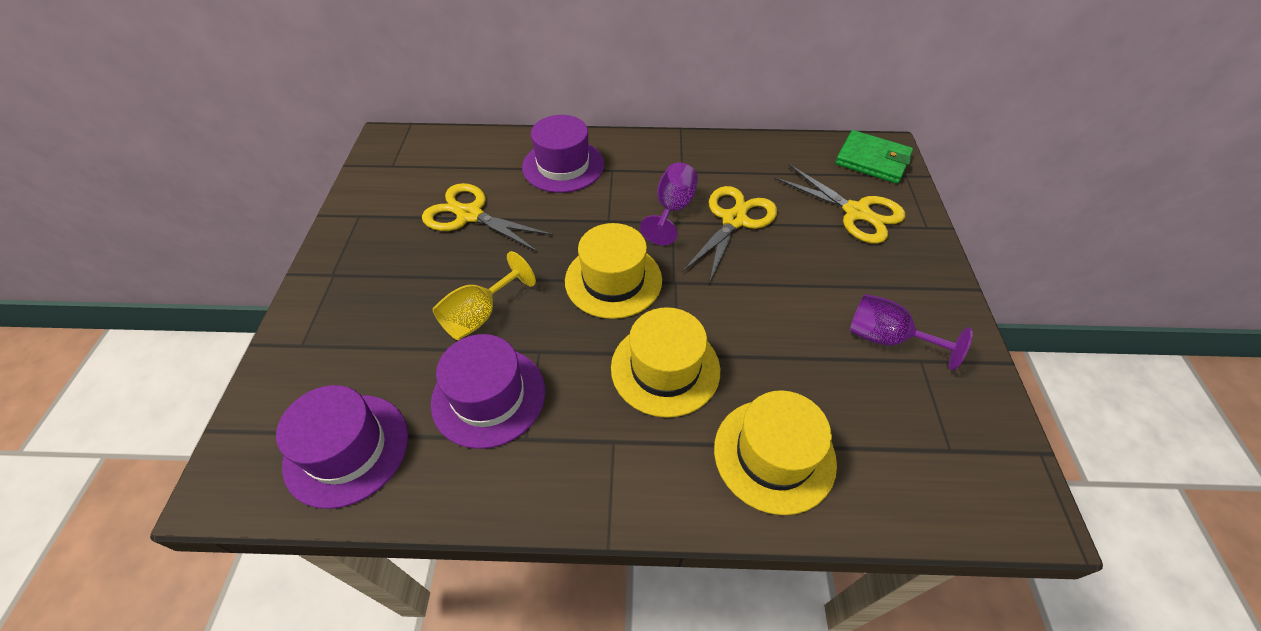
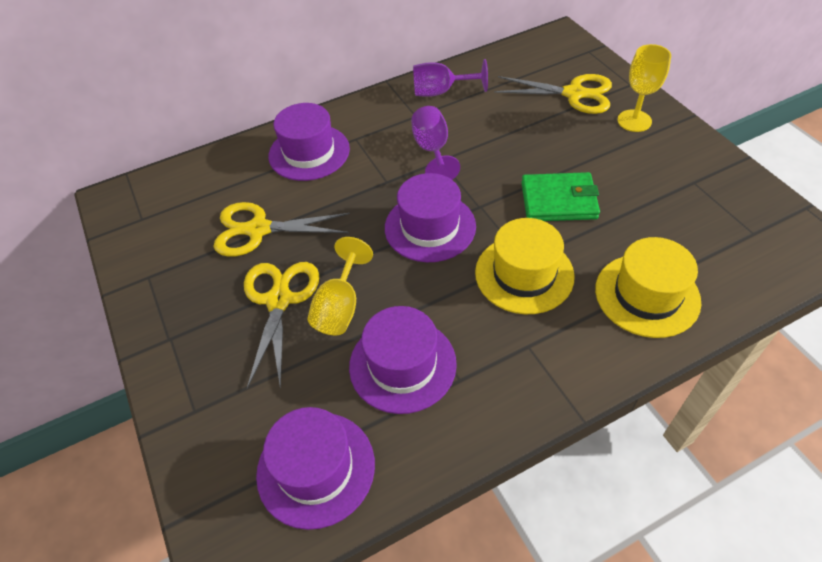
camera: 25 degrees left, 0 degrees up
(613, 280) = (430, 227): yellow hat -> purple hat
(734, 220) = (488, 138): yellow scissors -> yellow scissors (279, 300)
(872, 160) = (556, 49): green wallet -> green wallet (558, 200)
(886, 338) = (661, 177): purple goblet -> purple goblet (441, 92)
(902, 266) = (634, 121): none -> yellow goblet

